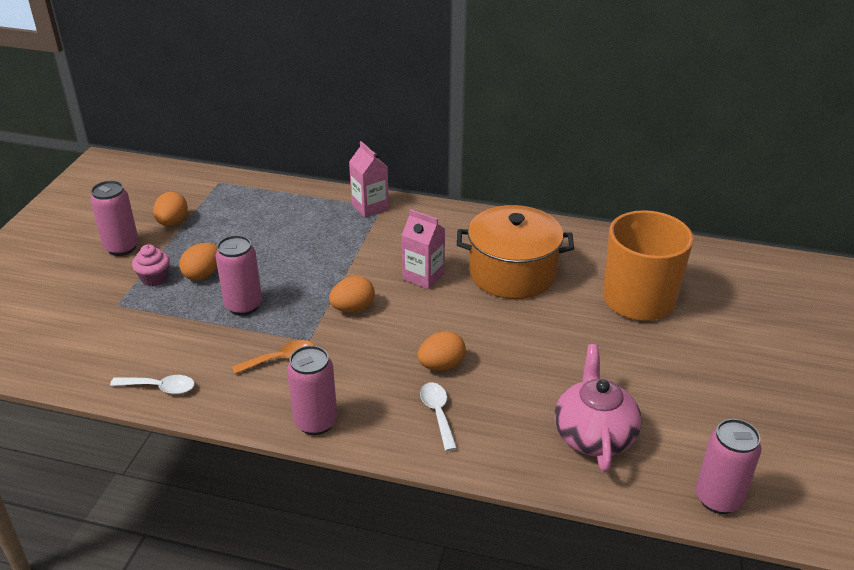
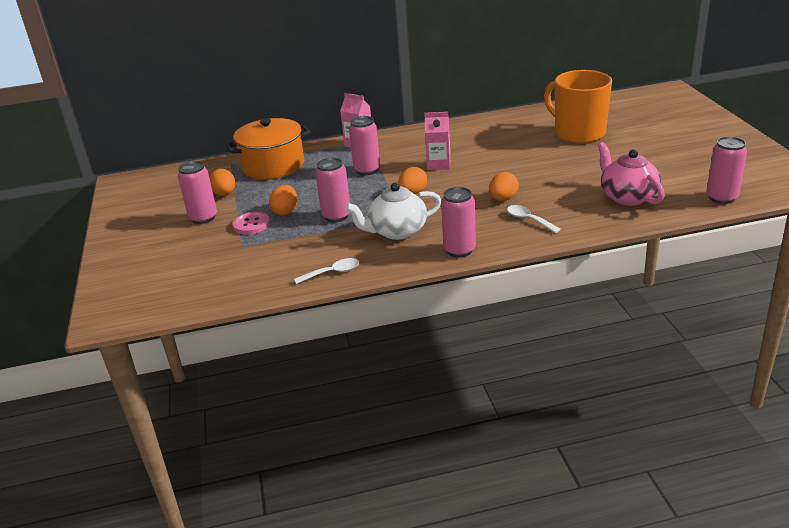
camera: 25 degrees left, 5 degrees down
(154, 278) = (251, 224): pink cupcake -> pink button
(280, 359) = (396, 231): orange spoon -> white teapot
(339, 251) = (367, 170): none -> pink can
(512, 273) = (491, 145): orange pot -> orange pot (273, 165)

